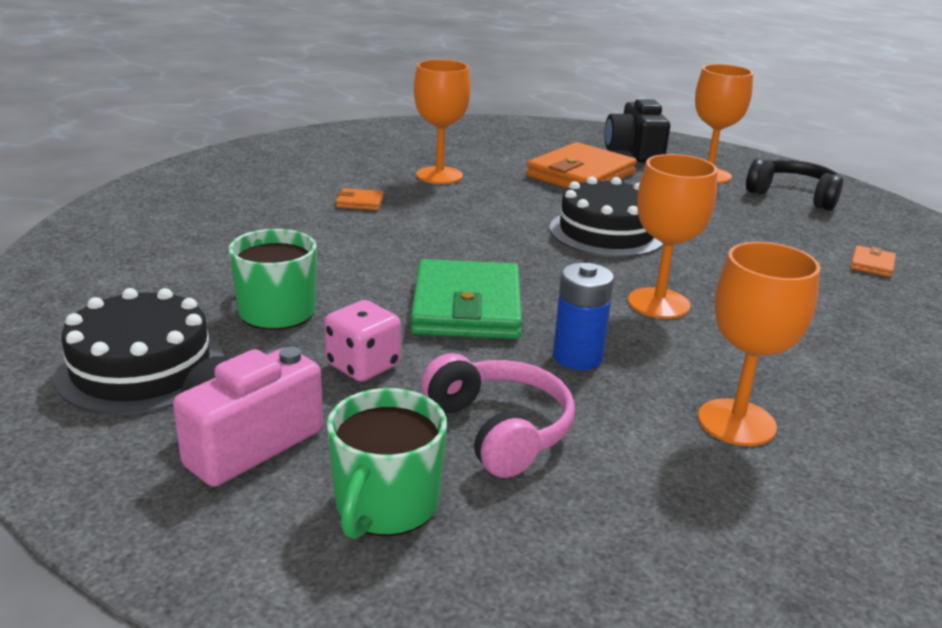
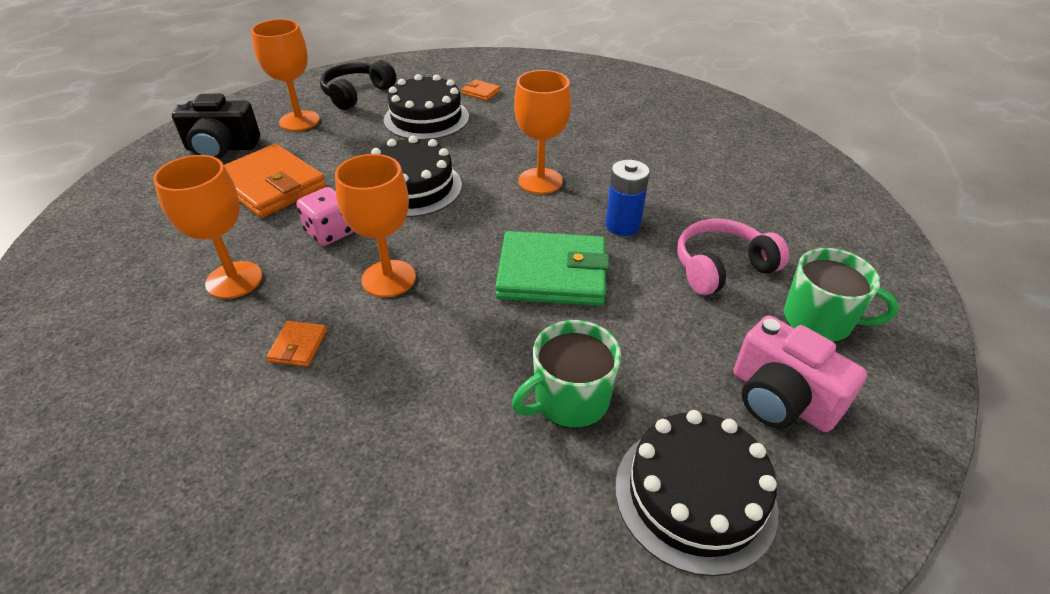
camera: 85 degrees left, 15 degrees up
(363, 366) = (656, 335): pink dice -> pink dice (330, 233)
(736, 422) = (684, 177): orange goblet -> orange goblet (388, 278)
(767, 234) = (426, 118): none -> black cake

